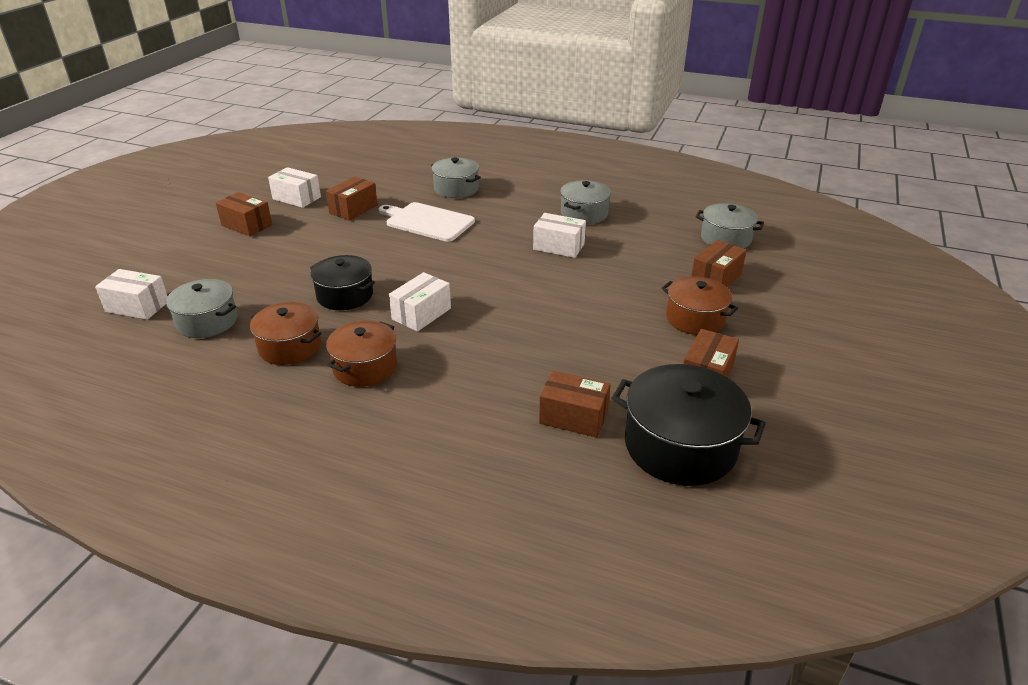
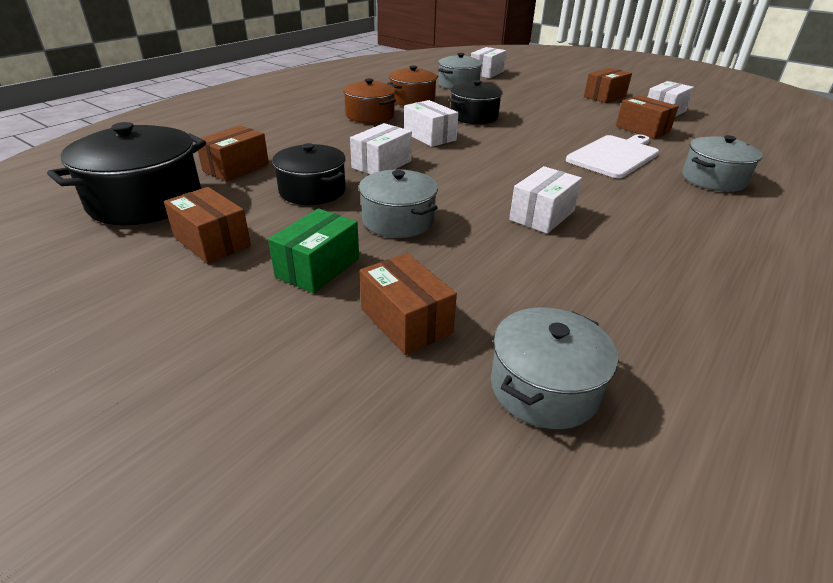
camera: 105 degrees right, 0 degrees up
(510, 328) = (381, 164): none -> white box
(584, 214) = (647, 253): grey pot -> grey pot (398, 220)
(590, 352) = (312, 191): none -> black pot
(695, 319) = (318, 267): brown pot -> green box

